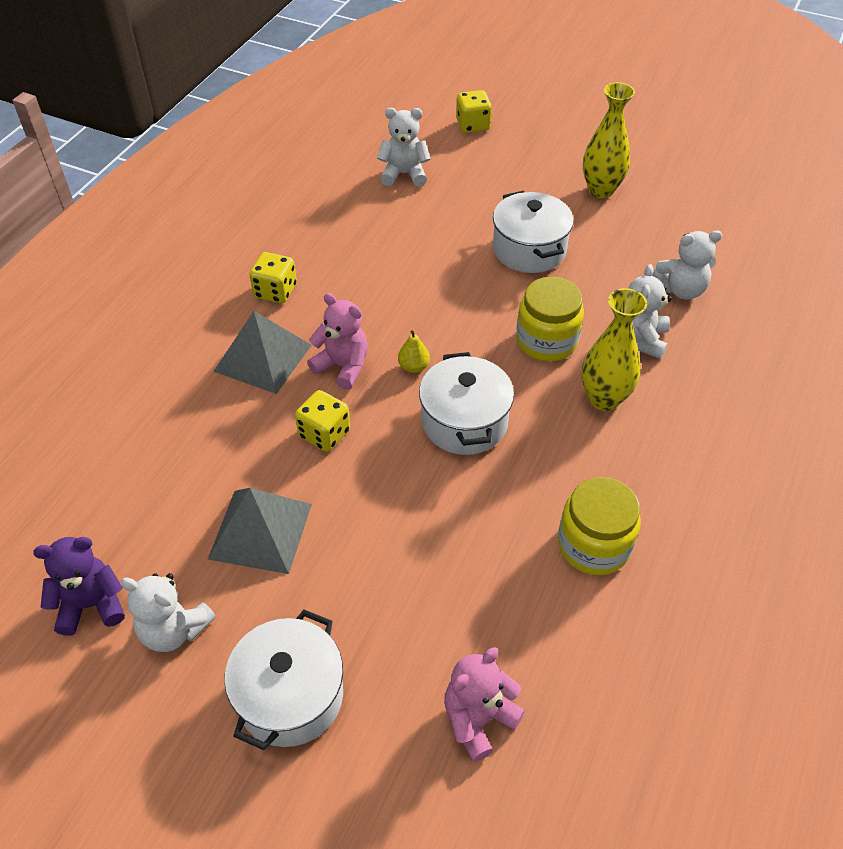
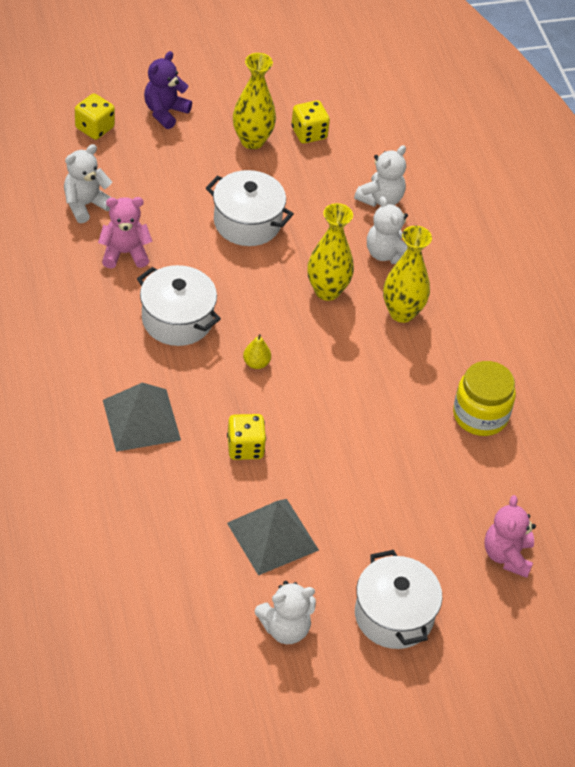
camera: 45 degrees left, 0 degrees up
(91, 605) = (215, 650): purple teddy bear -> purple teddy bear (165, 112)
(275, 291) = (92, 363): yellow dice -> yellow dice (309, 133)
(343, 366) = (206, 392): pink teddy bear -> pink teddy bear (124, 253)
(464, 422) = (329, 382): white pot -> white pot (177, 319)
(546, 341) = (327, 291): yellow jar -> yellow vase

